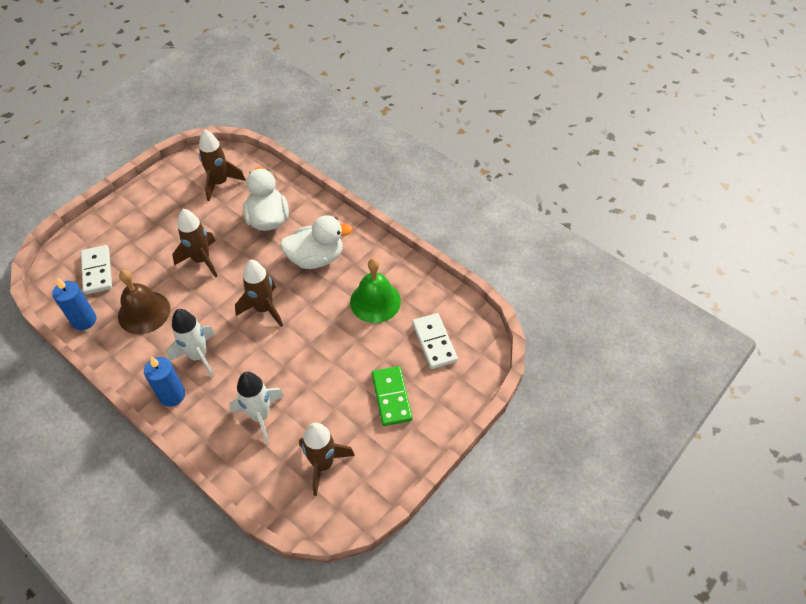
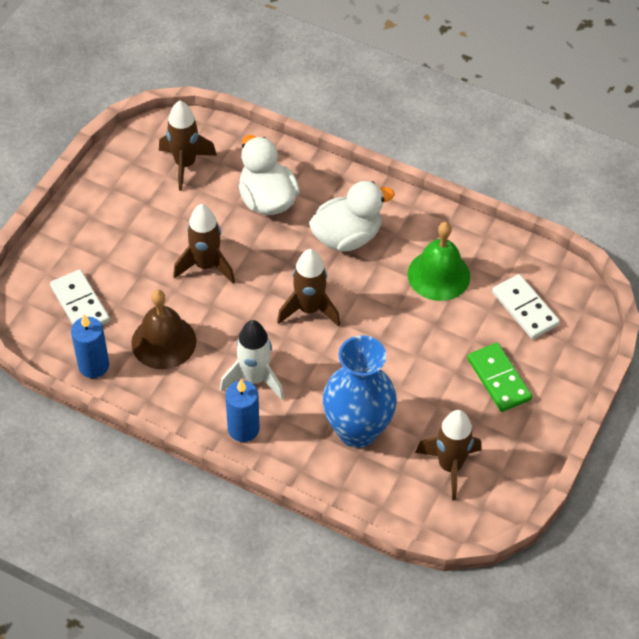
camera: 15 degrees left, 0 degrees up
(260, 416) = (357, 430): white rocket -> blue vase

